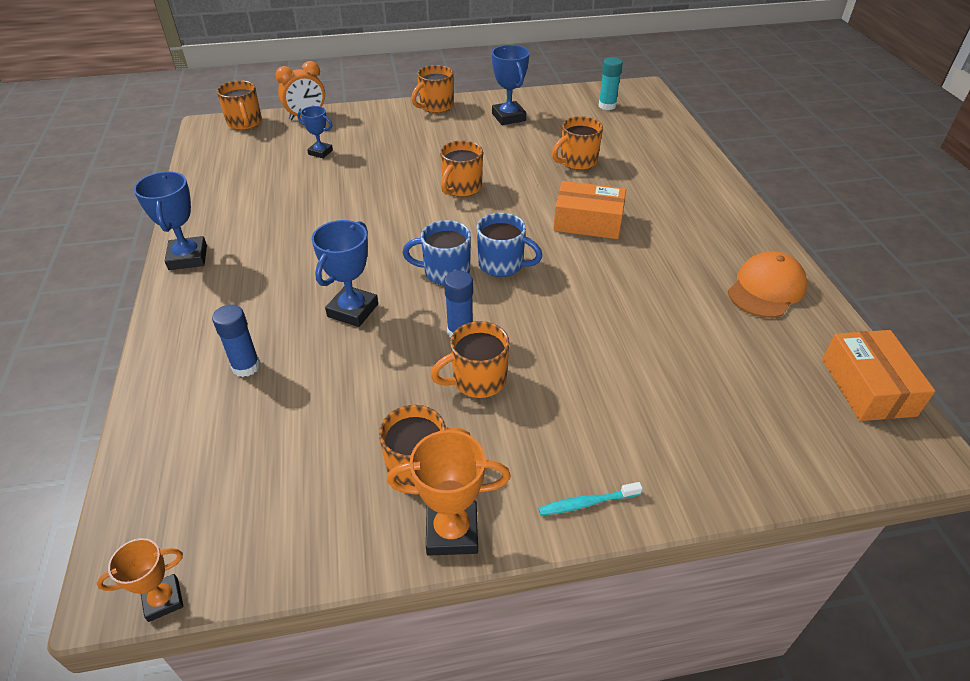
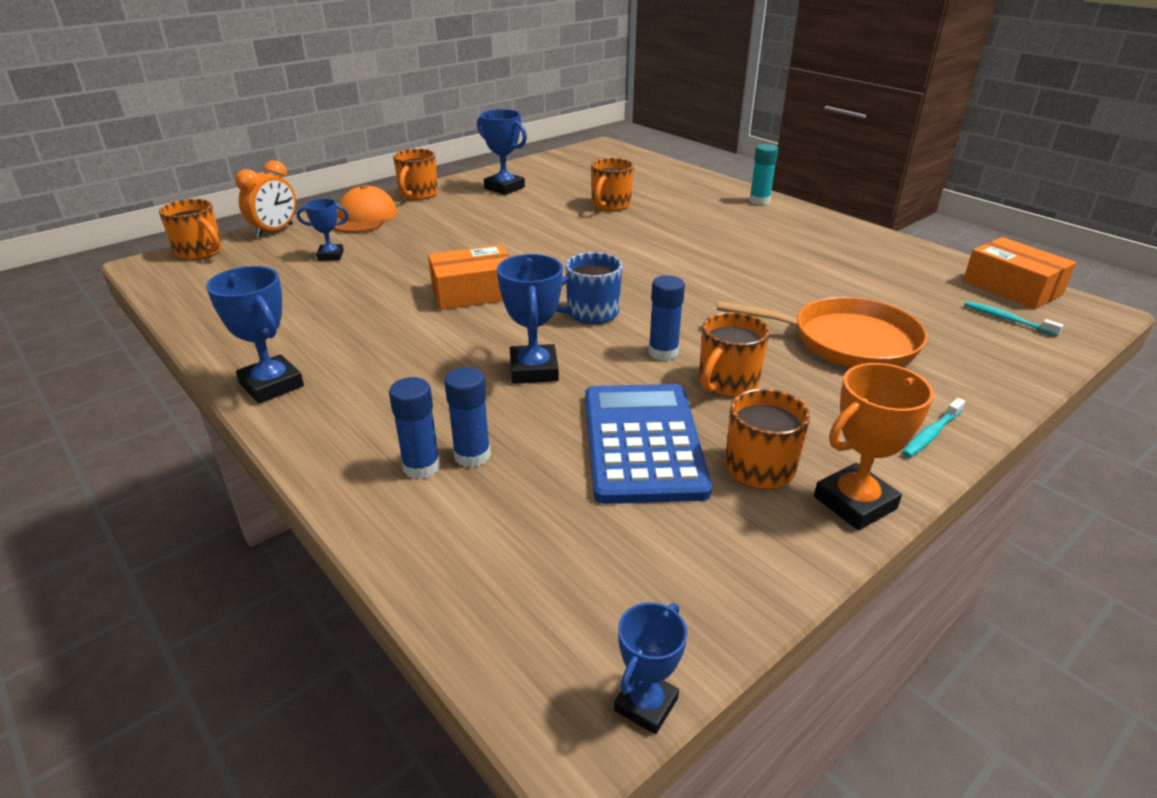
camera: 30 degrees left, 10 degrees down
(163, 600) = (646, 704): orange trophy -> blue trophy
(210, 362) = (421, 467): none -> blue glue stick
(360, 406) = (643, 442): none -> blue calculator
(461, 188) = (524, 248): orange mug -> none
(502, 265) = (638, 293): blue mug -> none
(588, 222) = (674, 243): orange box -> orange box (473, 292)
(607, 106) = (587, 163): turquoise glue stick -> turquoise glue stick (759, 201)
(623, 381) = (847, 341): none -> orange pan
(766, 289) = (869, 250): orange cap -> orange cap (364, 217)
(813, 421) = (1007, 319): none -> turquoise toothbrush

